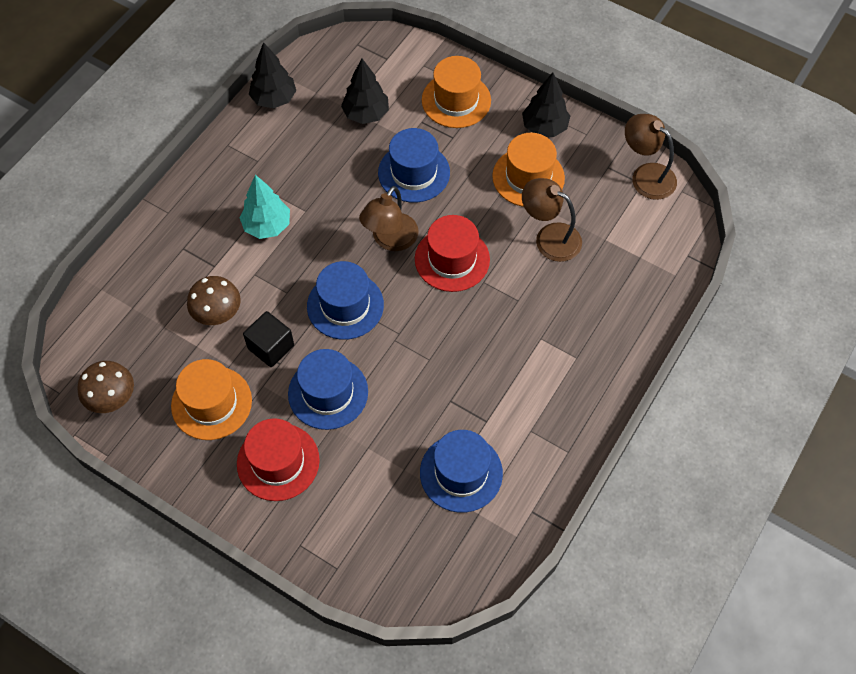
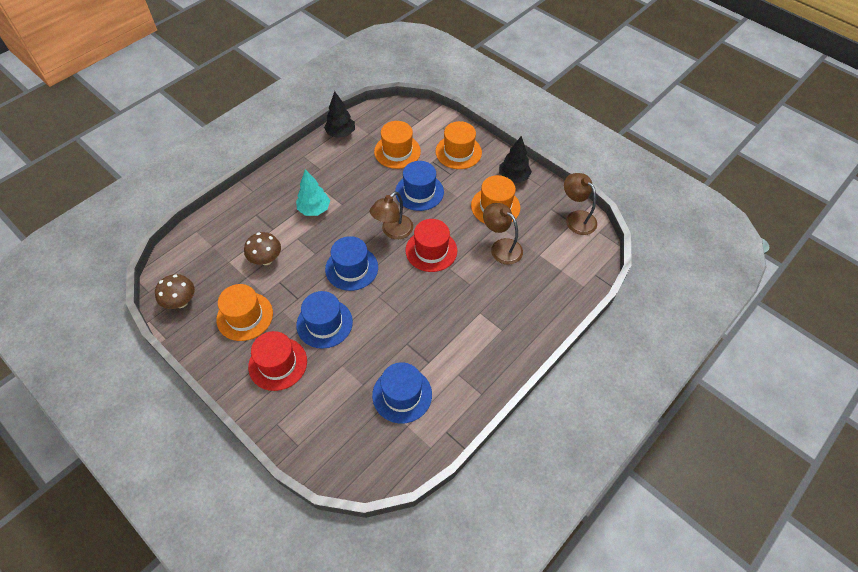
camera: 10 degrees right, 5 degrees down
(271, 347) = (295, 286): black cube -> none
(366, 114) = (397, 151): black tree -> orange hat

